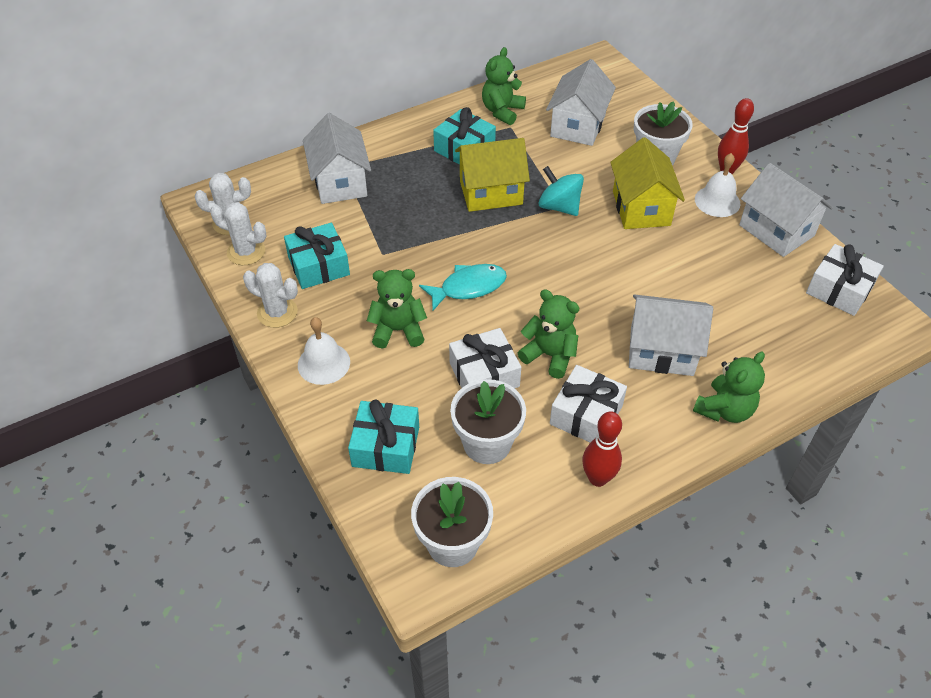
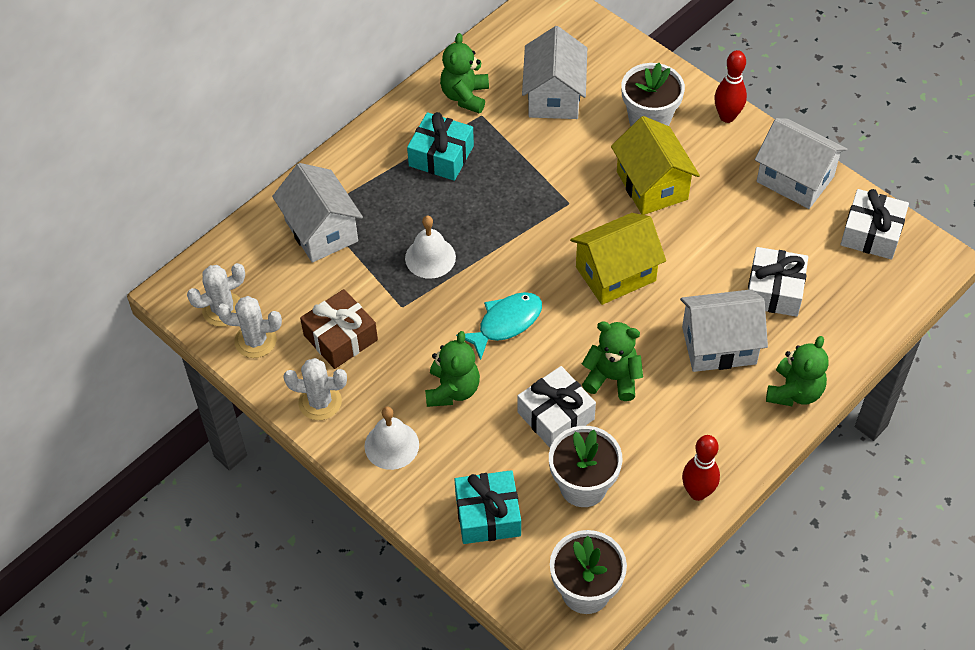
camera: 15 degrees left, 5 degrees up
(319, 266) = (340, 337): turquoise gift -> brown gift
(398, 330) = (452, 390): green teddy bear -> green teddy bear turned 120 degrees clockwise
(491, 192) = (489, 204): yellow house -> yellow house (615, 274)
(559, 207) = (567, 204): turquoise spinning top -> none
(586, 415) = (667, 431): white gift -> white gift (774, 290)
(717, 201) = (727, 158): white bell -> white bell (430, 257)

